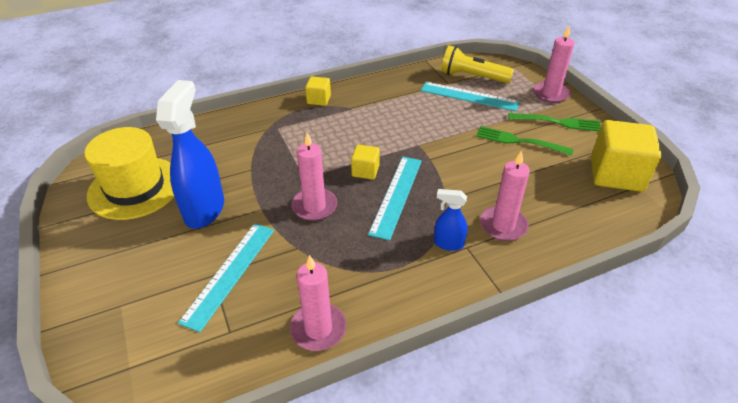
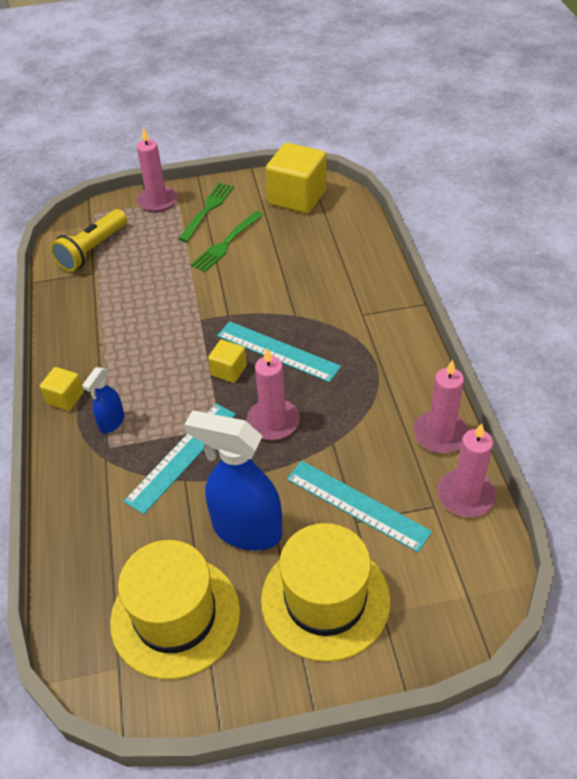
camera: 75 degrees left, 5 degrees up
(138, 266) = (325, 599): none -> yellow hat
(448, 243) = (355, 325): blue spray bottle -> blue spray bottle (111, 422)
(469, 96) = (130, 261): turquoise ruler -> turquoise ruler (182, 456)
(503, 225) = (342, 284): pink candle -> pink candle (465, 495)

